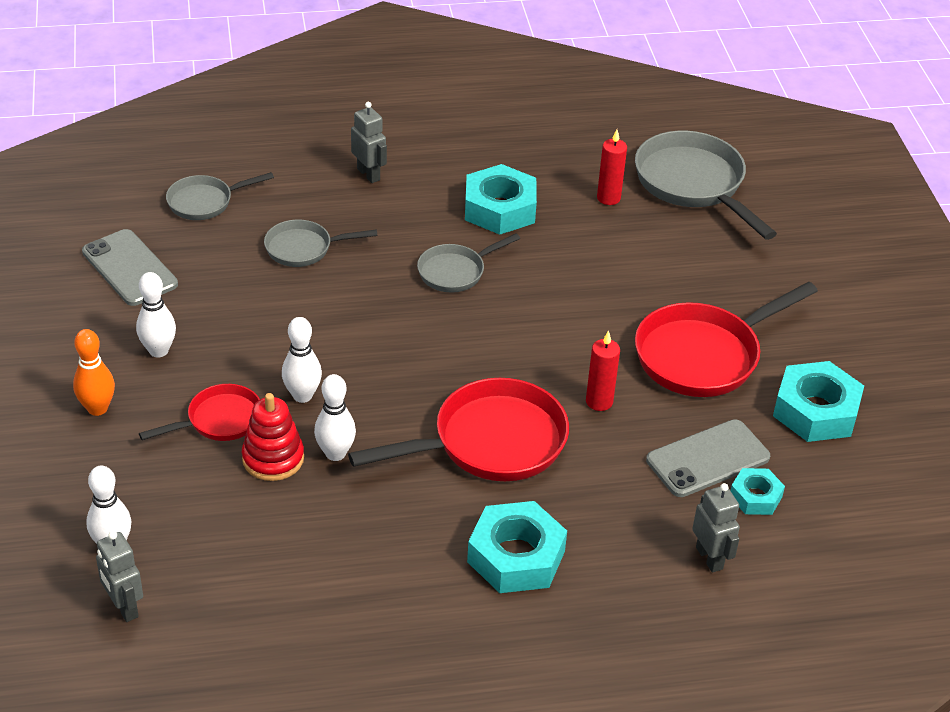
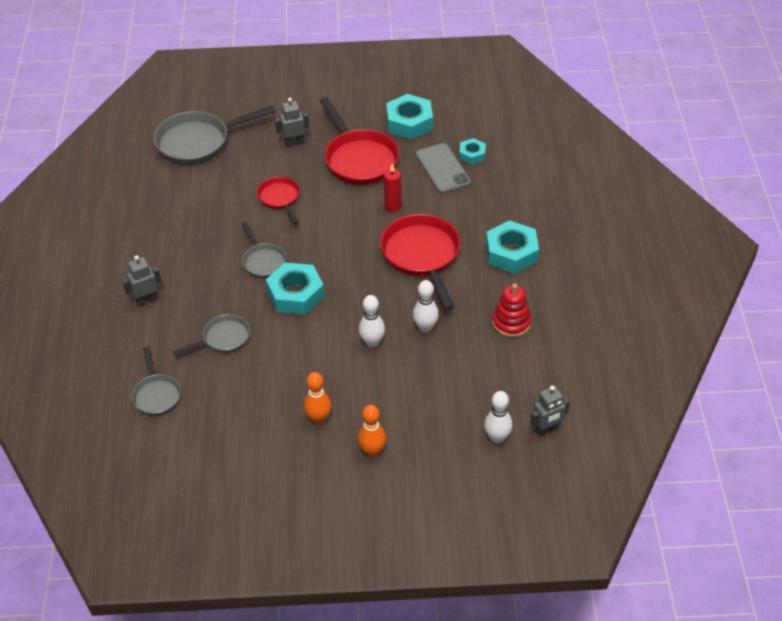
camera: 80 degrees left, 5 degrees up
(129, 268) = (225, 438): grey phone -> none
(158, 351) = (318, 419): white bowling pin -> orange bowling pin
(219, 420) = (390, 385): red pan -> red pan (280, 199)
(273, 458) = (427, 358): red stacking toy -> red stacking toy (511, 322)
(303, 248) = (223, 339): grey pan -> grey pan turned 120 degrees counterclockwise
(499, 209) = (202, 235): turquoise nut -> turquoise nut (295, 294)
(608, 198) = (203, 182): red candle -> none
(709, 558) = (514, 178): grey robot -> grey robot (294, 143)

